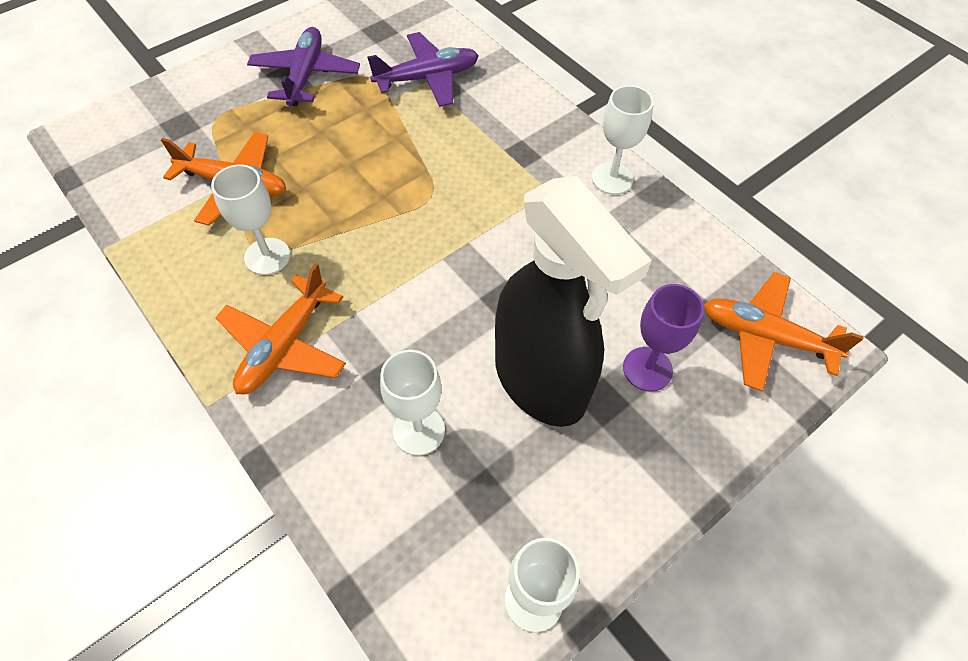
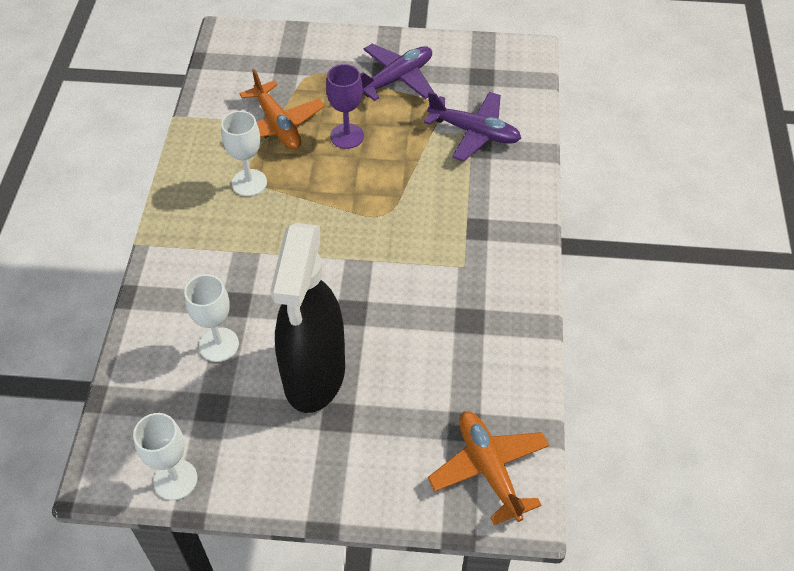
camera: 45 degrees right, 5 degrees down
(284, 345) = (203, 241): orange plane -> none
(612, 178) = (517, 290): white goblet -> none
(647, 369) = (386, 422): purple goblet -> purple goblet (347, 136)

